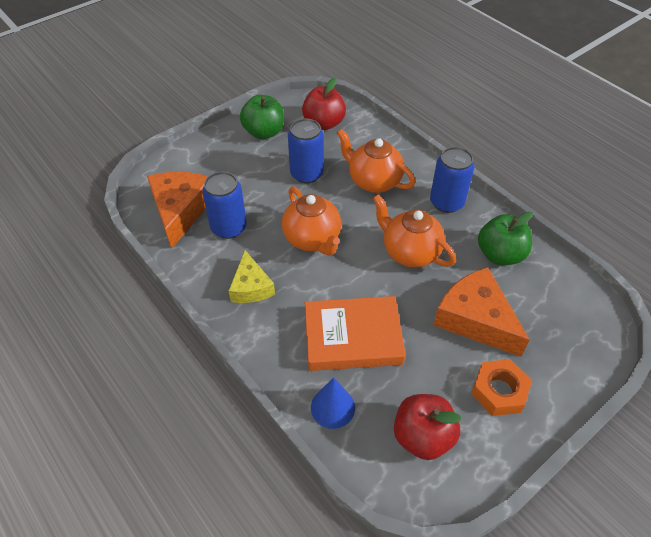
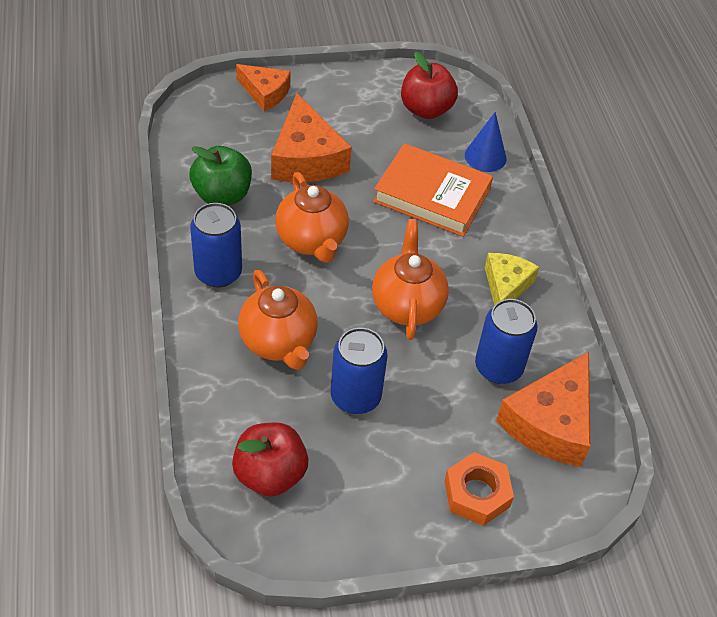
camera: 155 degrees left, 0 degrees up
(264, 132) = (370, 504): green apple -> none
(499, 391) = (339, 106): orange nut -> orange nut (477, 493)
(570, 369) = (265, 93): none -> orange cheese

